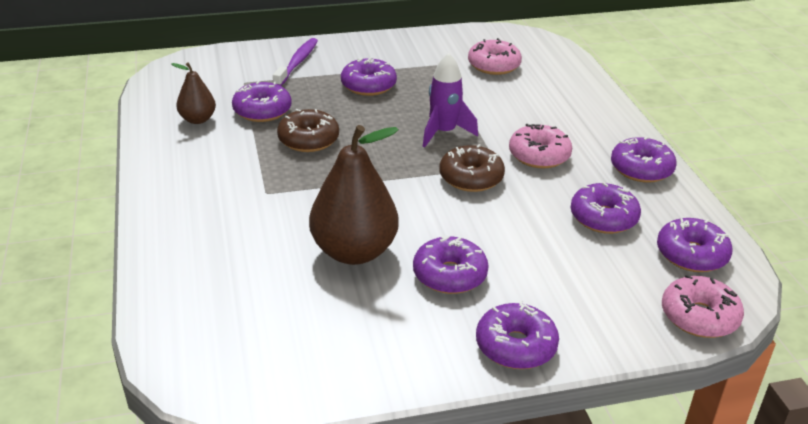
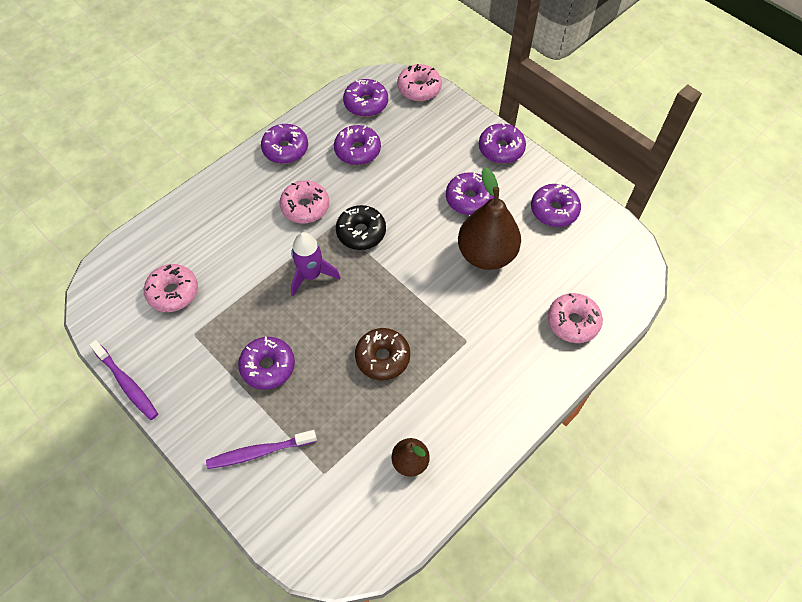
camera: 120 degrees left, 25 degrees up
(195, 275) = (573, 322): none -> pink donut
(262, 111) = (363, 421): purple donut -> purple donut (554, 210)
(422, 31) = (126, 383): none -> purple toothbrush
(471, 178) = (361, 232): brown donut -> black donut

